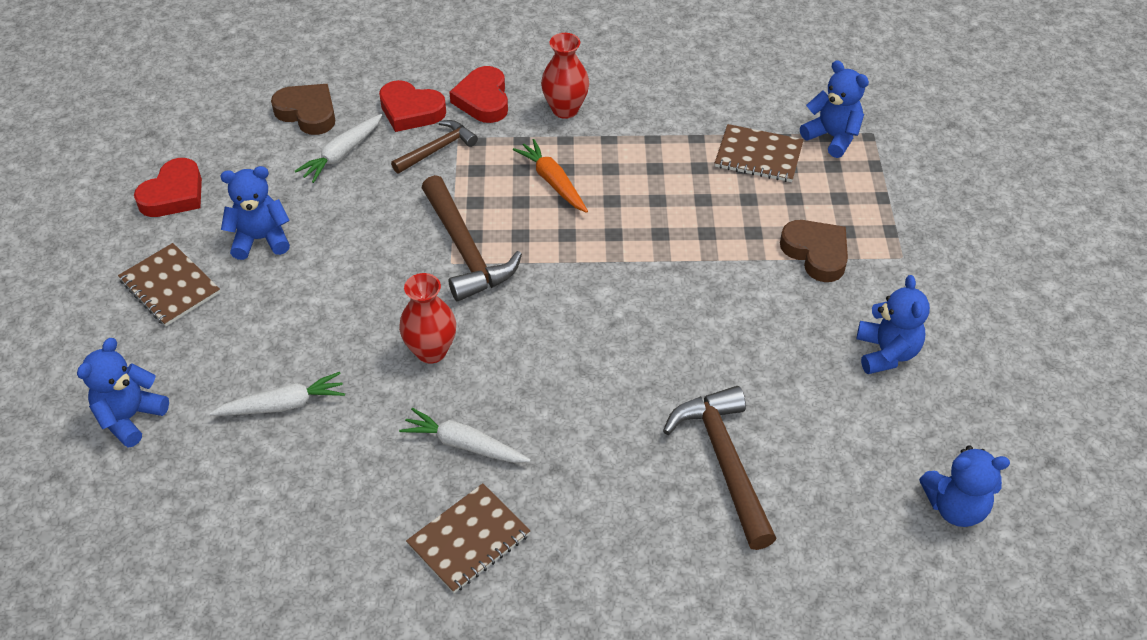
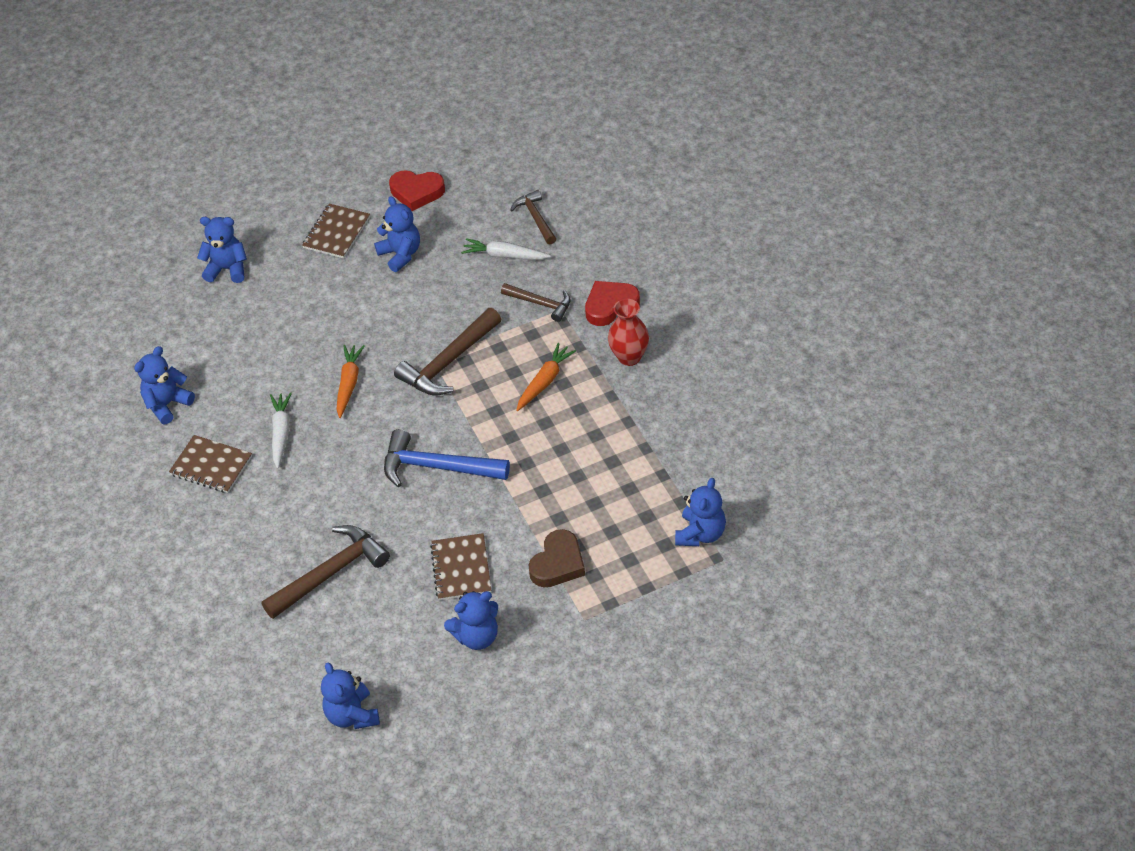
camera: 70 degrees right, 0 degrees up
(283, 405) = (270, 332): white carrot -> none
(307, 113) = (536, 218): brown heart -> brown hammer
(322, 560) = (167, 404): none -> blue teddy bear
(411, 111) = (572, 271): red heart -> none
(431, 351) = (349, 384): red vase -> orange carrot
(618, 309) = (437, 467): none -> blue hammer
(758, 155) = (648, 493): brown notebook -> brown notebook (461, 568)

